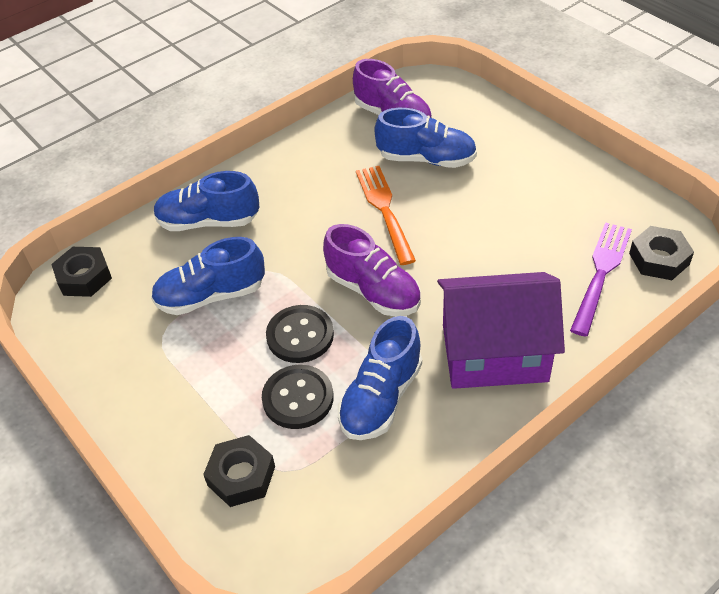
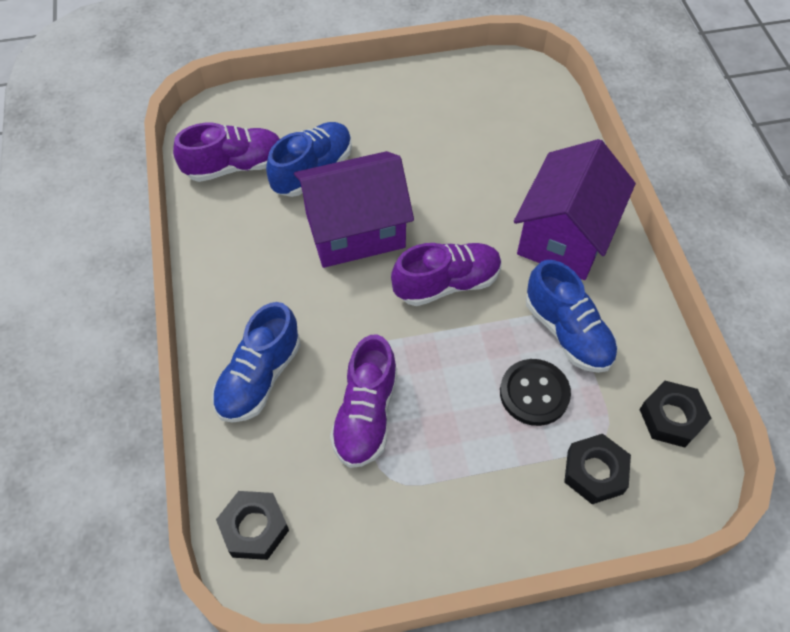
camera: 65 degrees left, 10 degrees up
(211, 296) = (366, 415): blue shoe -> purple shoe
(300, 335) = (463, 361): black button -> none
(385, 210) = (355, 230): orange fork -> purple house
(601, 274) = (527, 132): purple fork -> none
(659, 259) = (534, 93): black nut -> black nut (671, 417)

